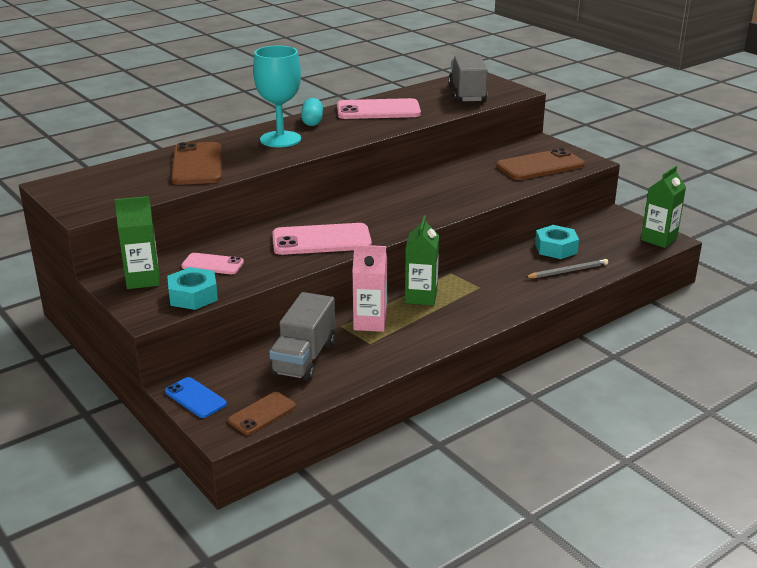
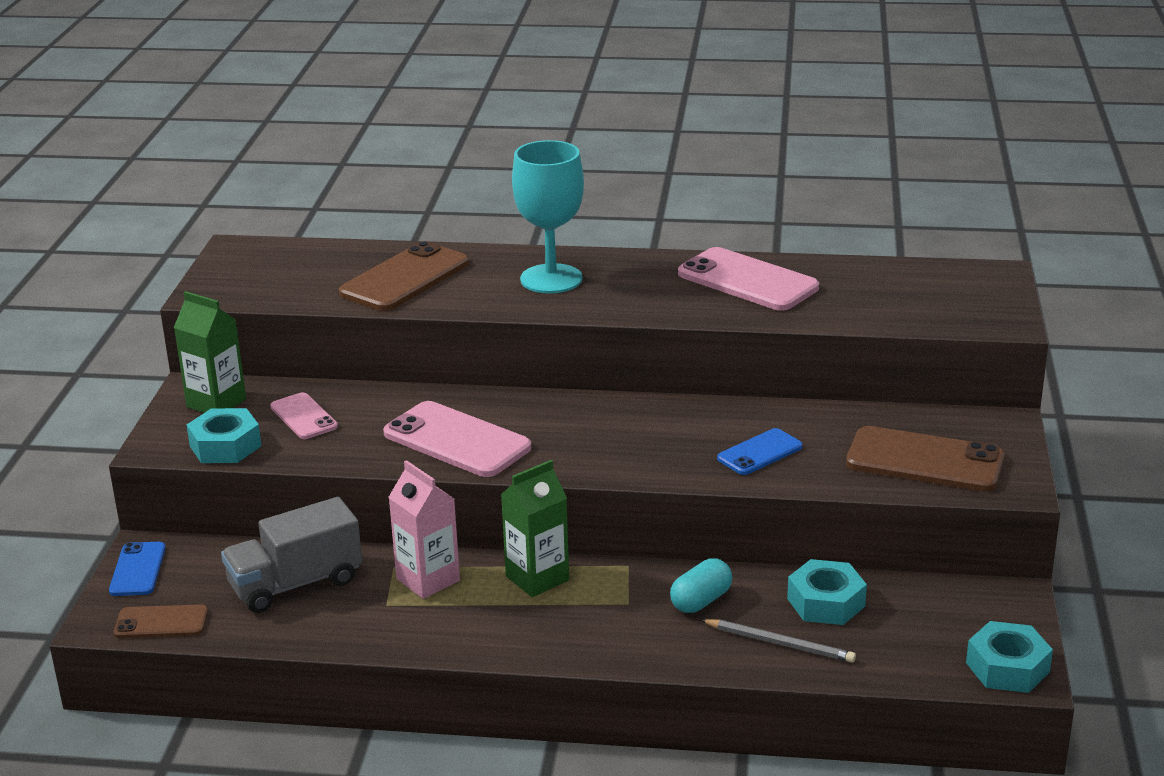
camera: 45 degrees right, 0 degrees up
(312, 121) = (634, 267): turquoise capsule -> turquoise capsule (701, 601)
(467, 94) = (920, 300): grey truck -> none
(471, 189) = (759, 452): none -> blue phone
(658, 239) = (1007, 667): green carton -> turquoise nut

